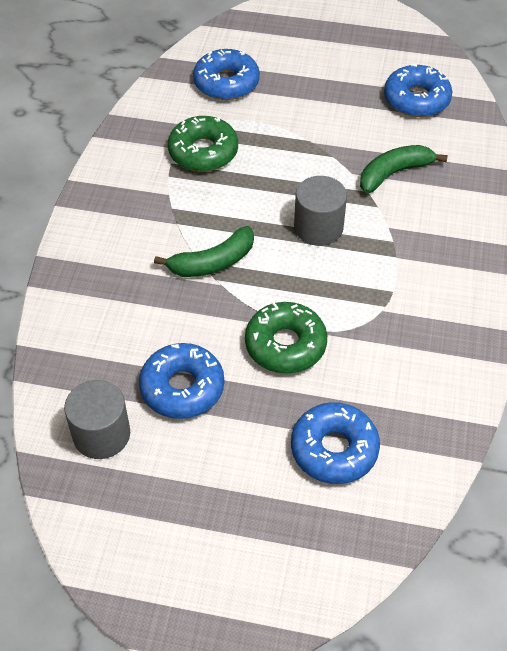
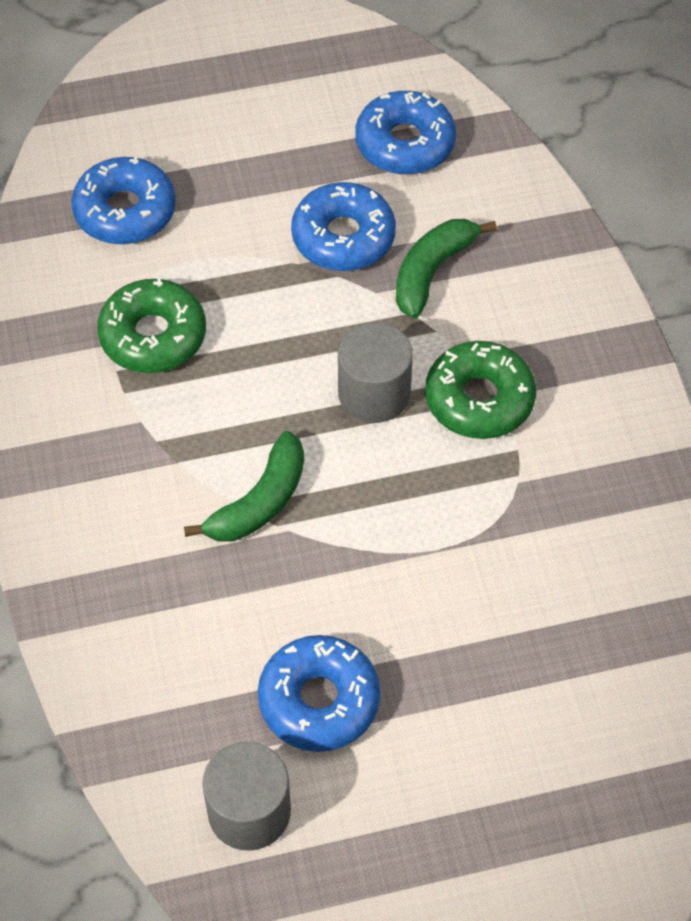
camera: 25 degrees left, 5 degrees up
(285, 345) = (420, 583): green donut -> green donut (479, 399)
(334, 449) = (555, 701): blue donut -> blue donut (343, 237)

